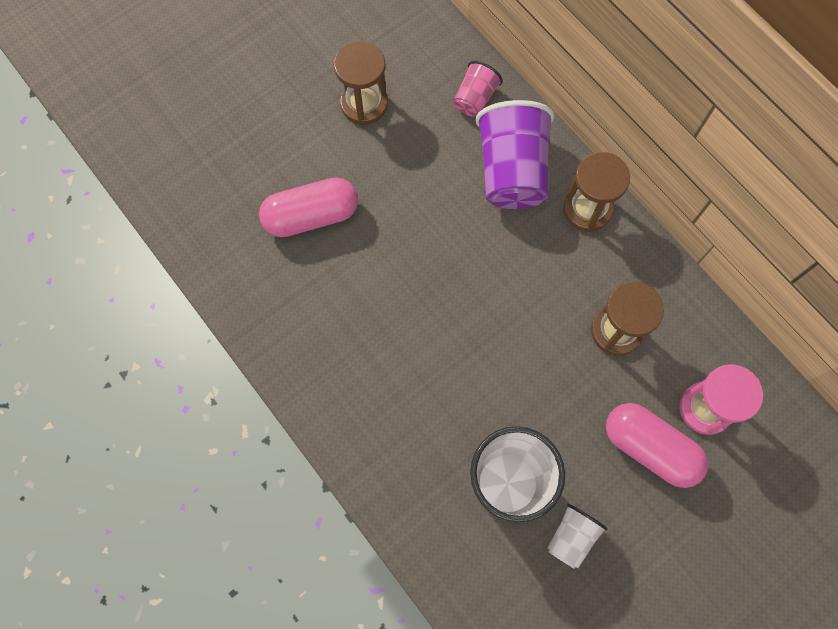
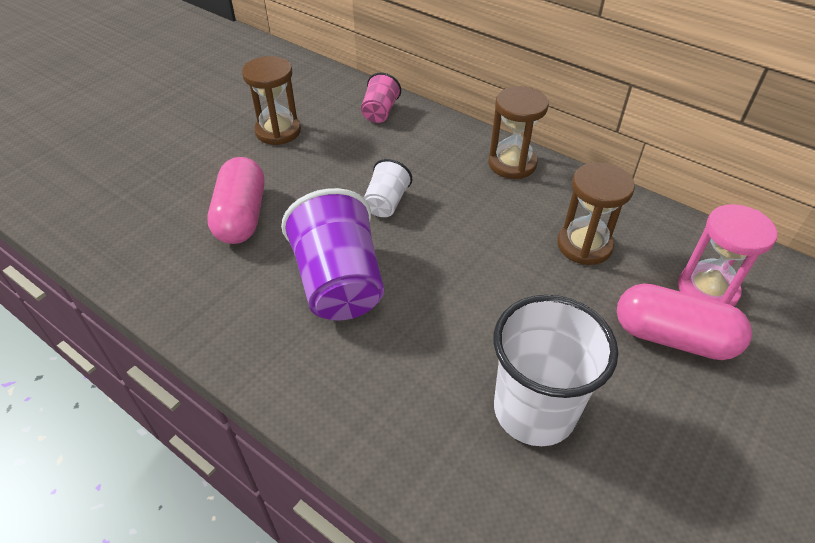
camera: 15 degrees left, 25 degrees down
(311, 216) = (241, 216): pink capsule -> pink capsule turned 60 degrees counterclockwise
(512, 171) = (431, 151): purple cup -> purple cup (339, 283)
(571, 537) = (636, 450): white cup -> white cup (386, 203)

